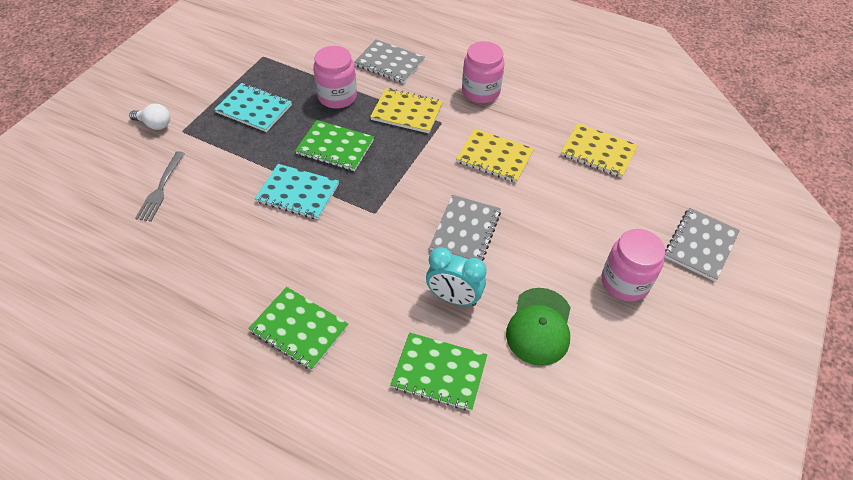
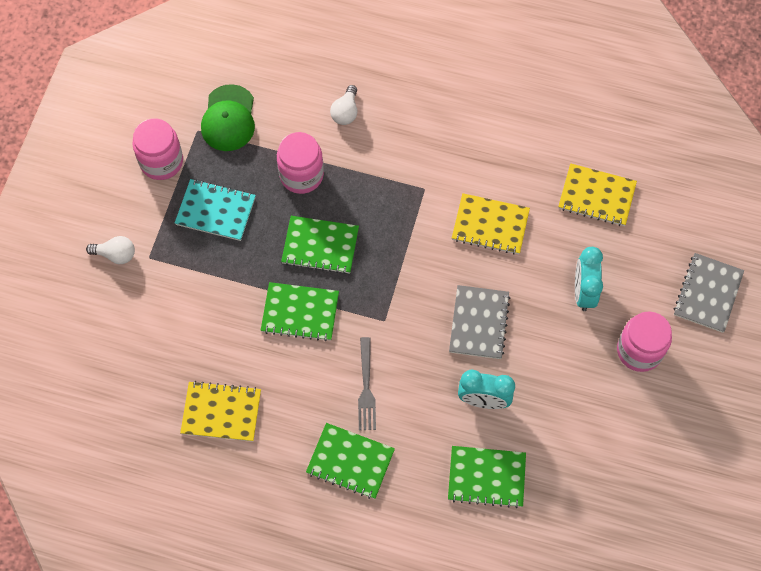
camera: 10 degrees left, 15 degrees up
(161, 188) = (158, 335): grey fork -> grey fork (366, 387)
(298, 193) = (300, 312): turquoise notebook -> green notebook
(389, 63) = (345, 112): grey notebook -> white light bulb
(407, 112) = (384, 182): yellow notebook -> yellow notebook (221, 412)
(480, 92) = (458, 136): pink jar -> pink jar (161, 161)
(539, 326) = (567, 413): green cap -> green cap (228, 118)
(574, 223) = (583, 292): none -> turquoise clock

